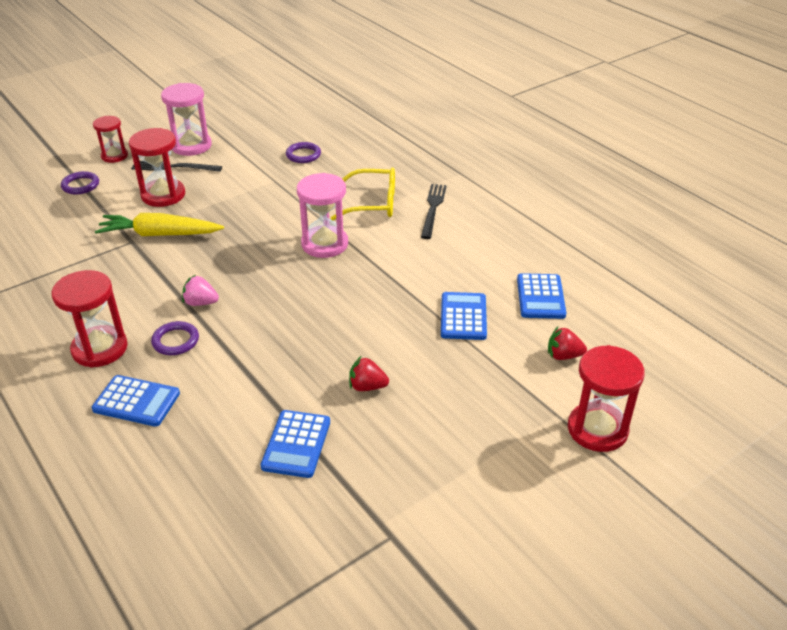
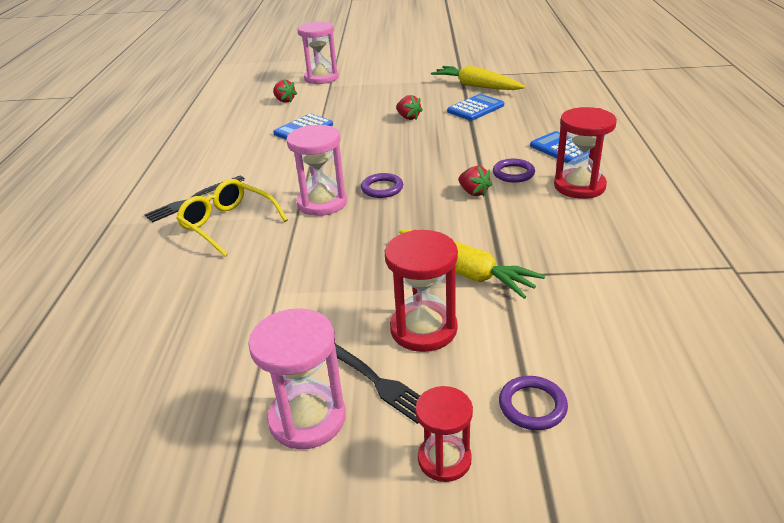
camera: 140 degrees left, 5 degrees down
(201, 303) = (473, 192): pink strawberry -> red strawberry
(303, 155) = (197, 319): purple ring -> purple ring (382, 188)
(340, 510) = (476, 86): none -> yellow carrot
(540, 297) = (242, 124): blue calculator -> none
(597, 429) = (321, 78): red hourglass -> pink hourglass

